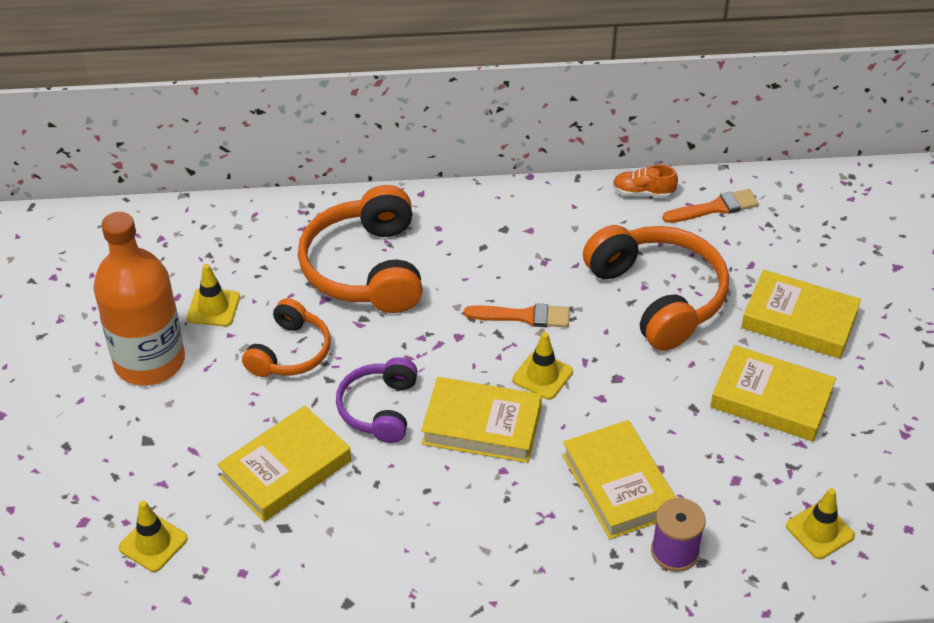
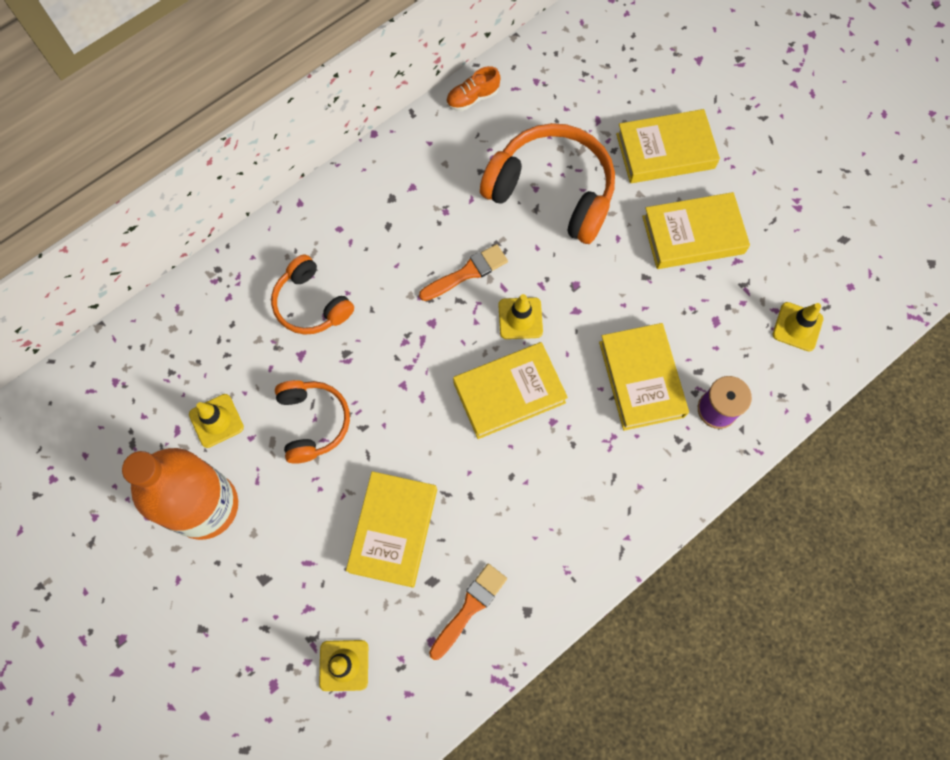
camera: 35 degrees left, 25 degrees up
(365, 268) = (311, 304): orange headphones -> orange headphones, size x0.59
(379, 409) = (422, 428): purple headphones -> none
(618, 485) = (641, 379): yellow book -> yellow book turned 45 degrees clockwise
(715, 208) = (535, 81): orange brush -> orange brush (469, 607)

